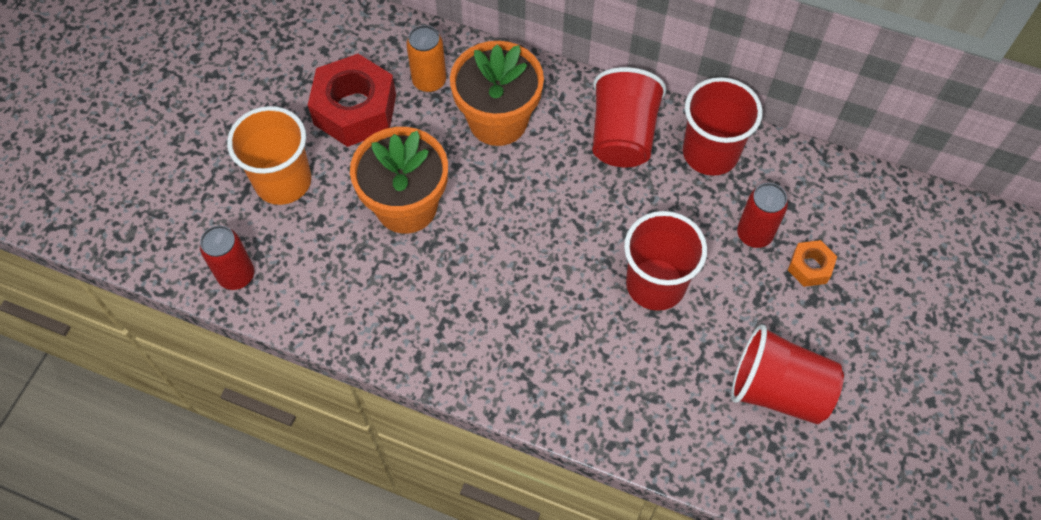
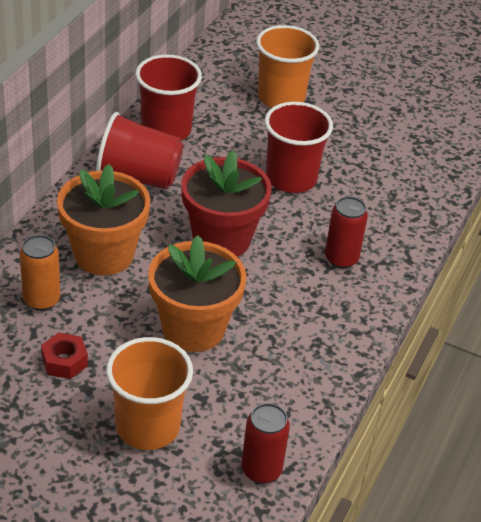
camera: 90 degrees left, 20 degrees down
(355, 109) = (64, 361): red nut -> red nut, size x0.49
(539, 221) = (221, 239): none -> red flower pot
(754, 234) = (248, 120): red can -> red can (341, 259)
(778, 390) = (384, 131): red cup -> none
(810, 267) = (281, 98): orange nut -> orange cup

